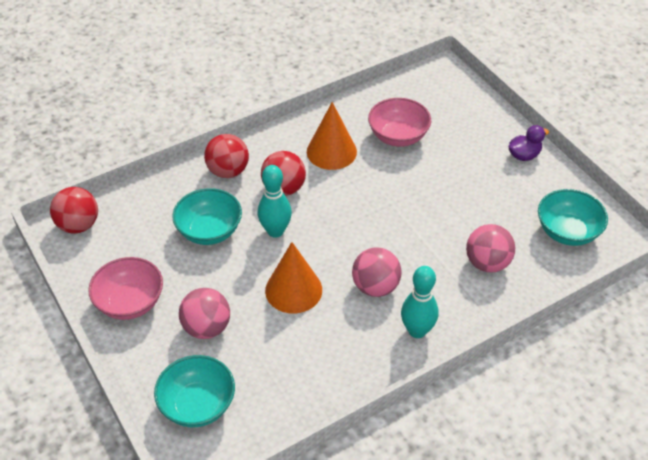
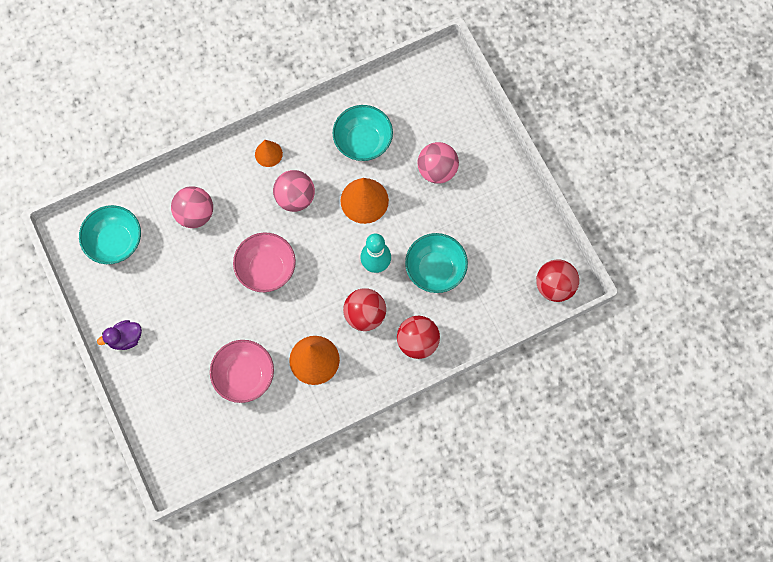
camera: 175 degrees left, 25 degrees up
(130, 302) = (501, 199): pink bowl -> pink bowl (266, 269)
(197, 405) = (443, 105): turquoise bowl -> turquoise bowl (363, 141)
(417, 331) = (268, 154): turquoise bowling pin -> orange cone

